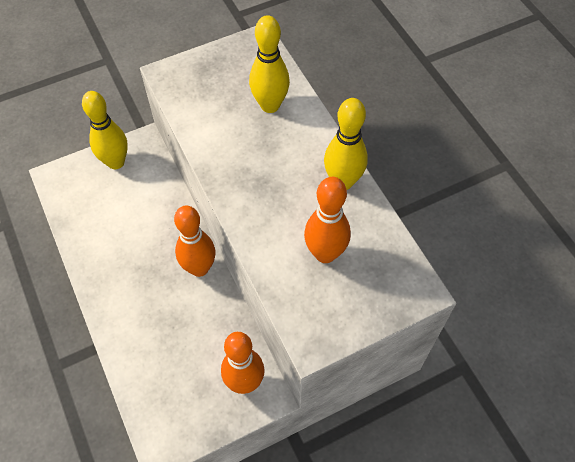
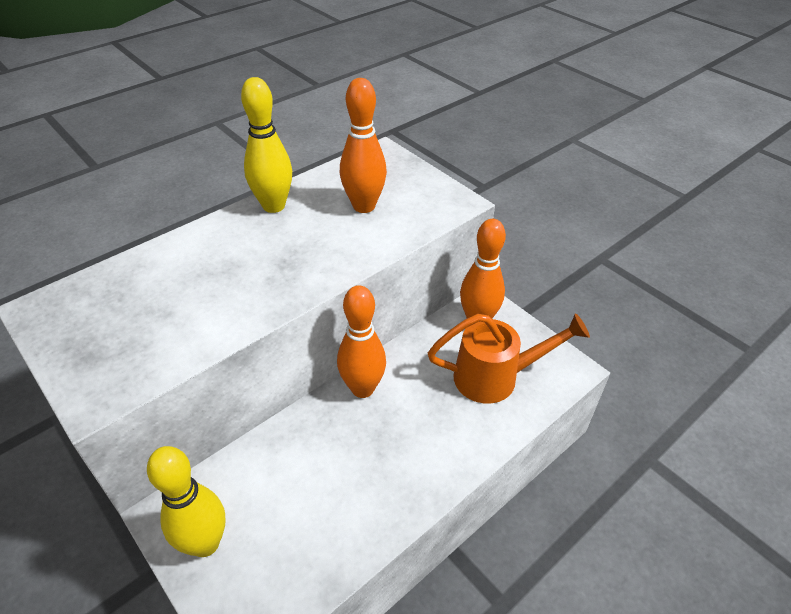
camera: 105 degrees left, 15 degrees down
(175, 374) = (495, 377): none -> orange watering can
(270, 105) = (163, 276): yellow bowling pin -> none

